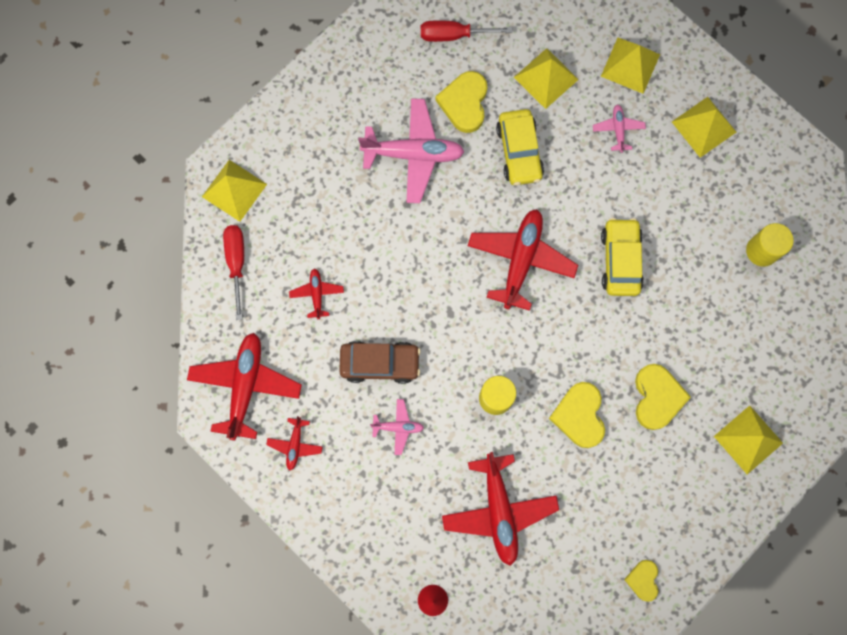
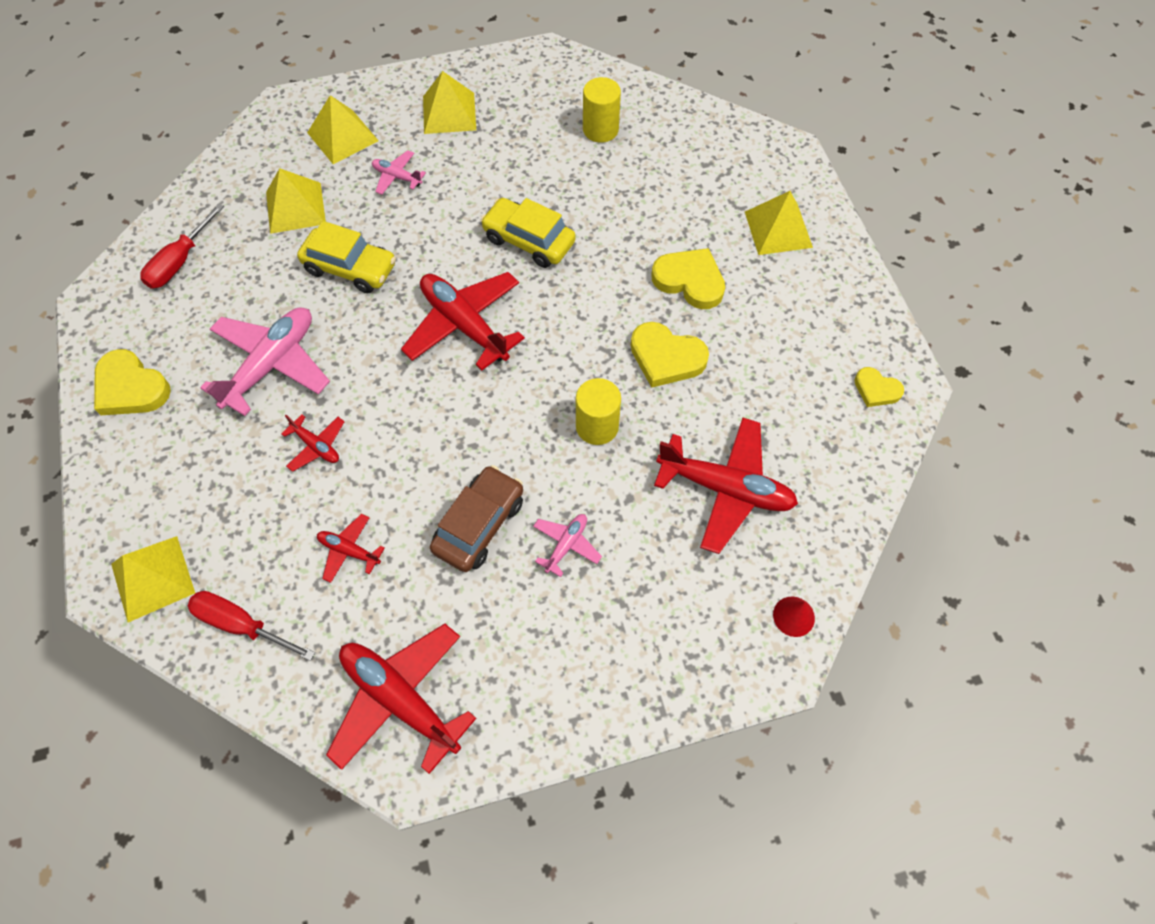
camera: 60 degrees left, 15 degrees down
(295, 445) = (513, 678): red plane -> red plane (316, 446)
(464, 103) = (258, 289): yellow heart -> yellow heart (131, 387)

